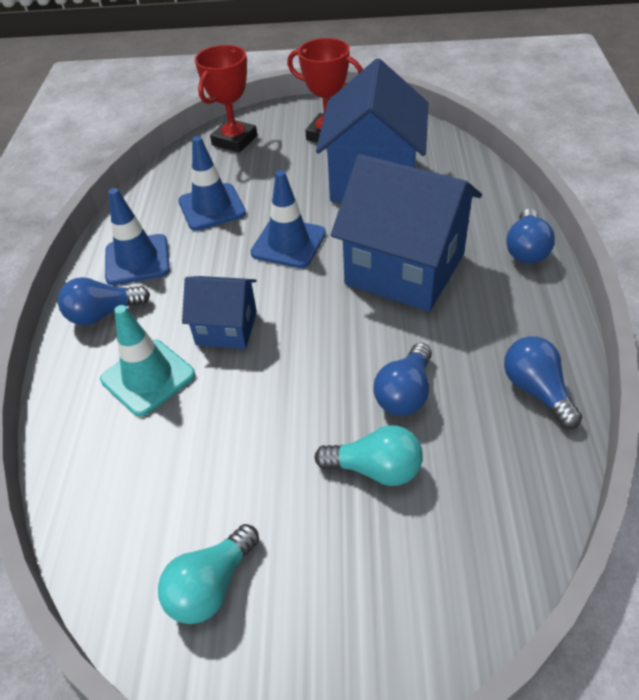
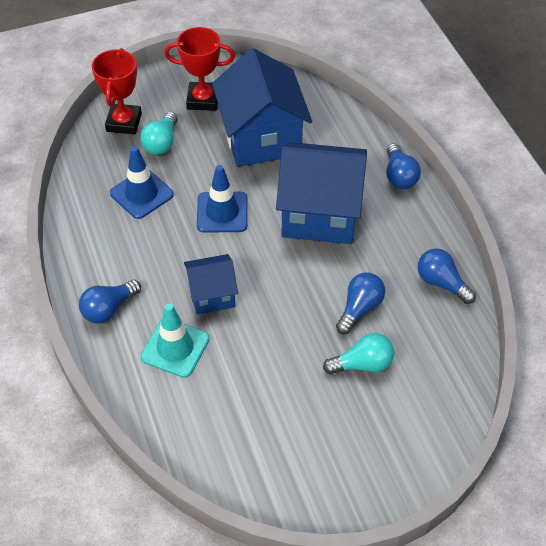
camera: 25 degrees left, 5 degrees up
(137, 260) = (107, 257): blue traffic cone -> none
(211, 585) = (296, 464): turquoise light bulb -> turquoise light bulb (161, 143)
(405, 393) = (359, 308): blue light bulb -> blue light bulb turned 150 degrees counterclockwise

